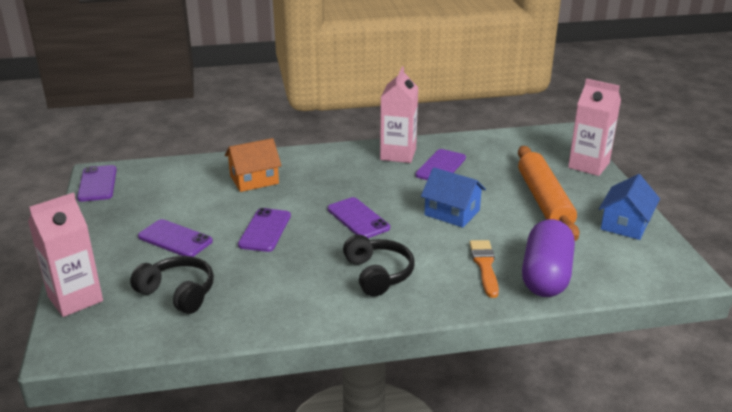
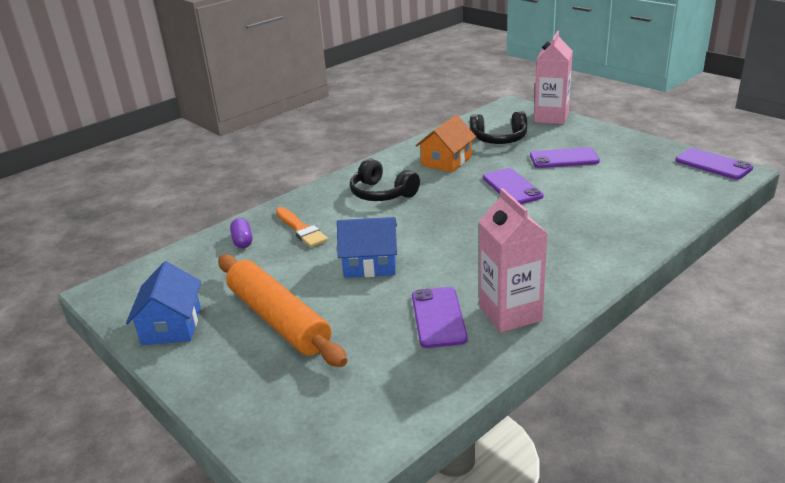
camera: 150 degrees right, 0 degrees up
(254, 179) = (602, 219): orange house -> orange house (446, 161)
(358, 218) = (451, 224): purple phone -> none
(546, 276) = (242, 241): purple capsule -> purple capsule, size x0.43
(588, 165) = (239, 411): pink carton -> none

